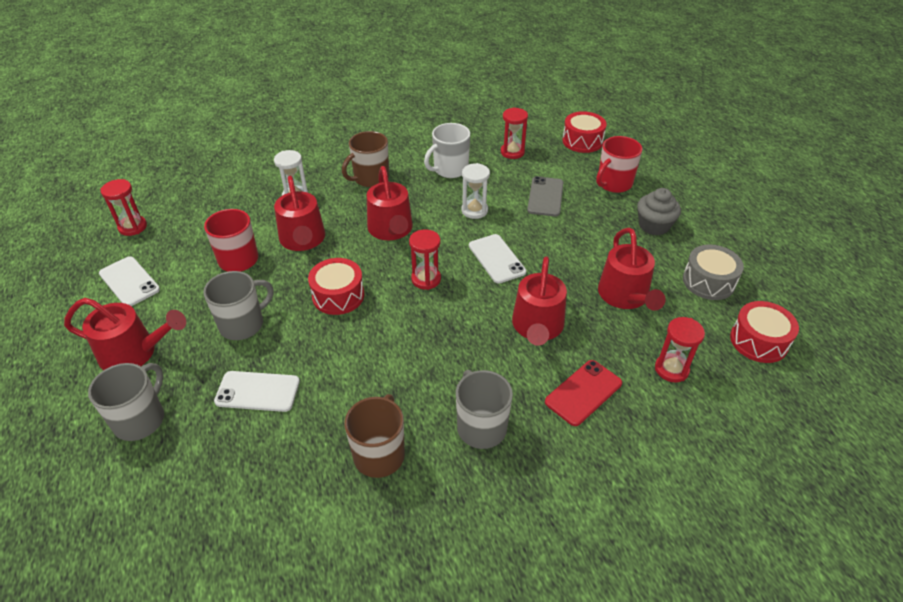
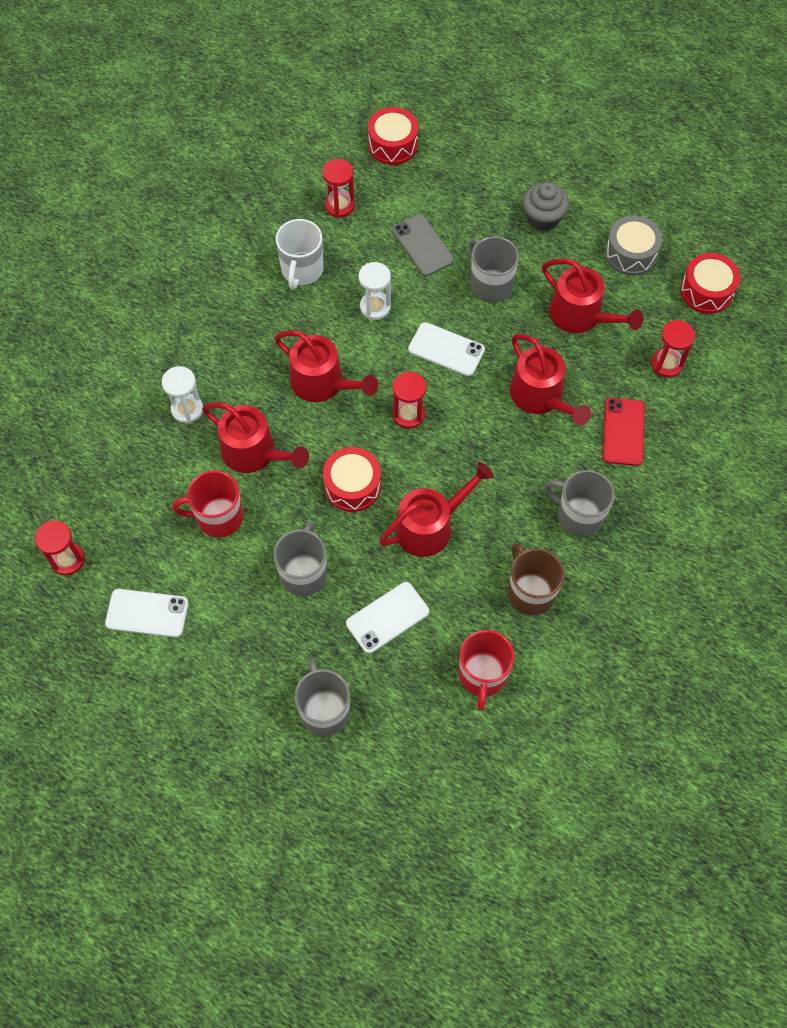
camera: 40 degrees left, 20 degrees up
(134, 353) = (244, 667): red watering can -> red watering can (430, 526)
(370, 178) = (236, 335): brown mug -> none
(571, 241) = (490, 285): none -> grey mug
(613, 184) = (468, 186): red mug -> red mug (482, 675)

